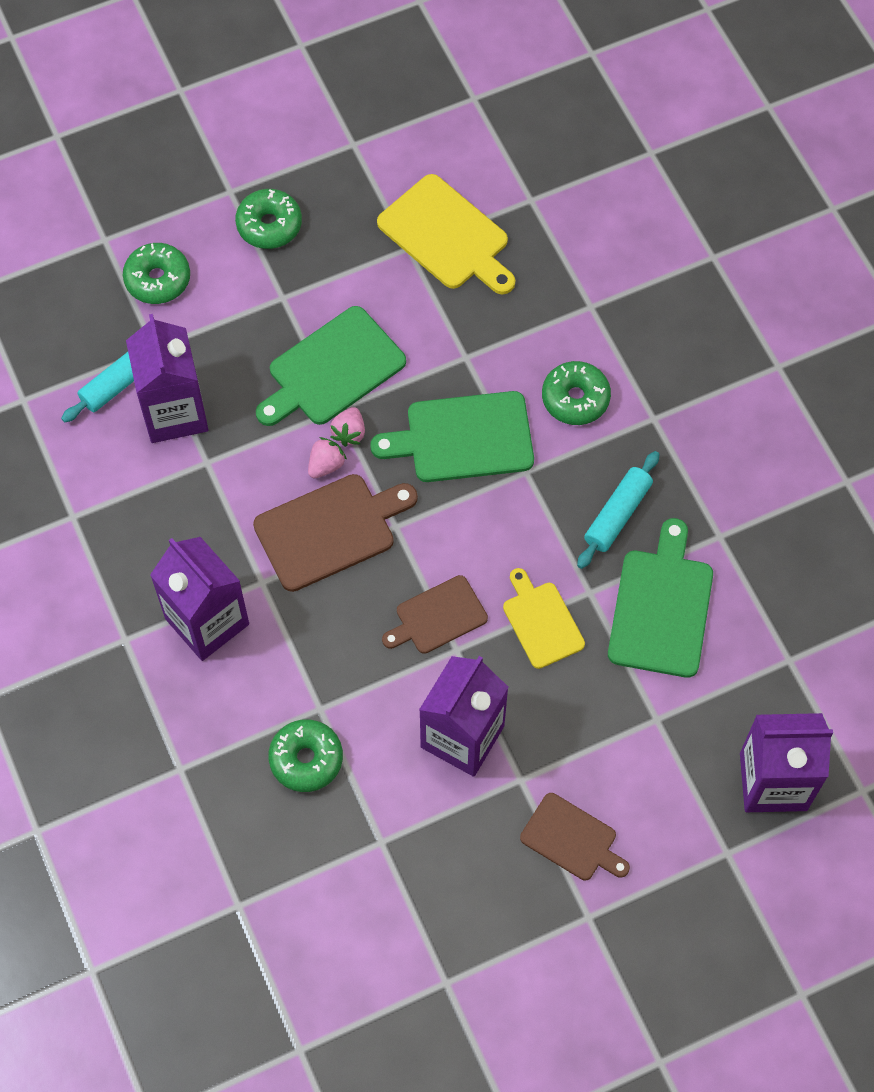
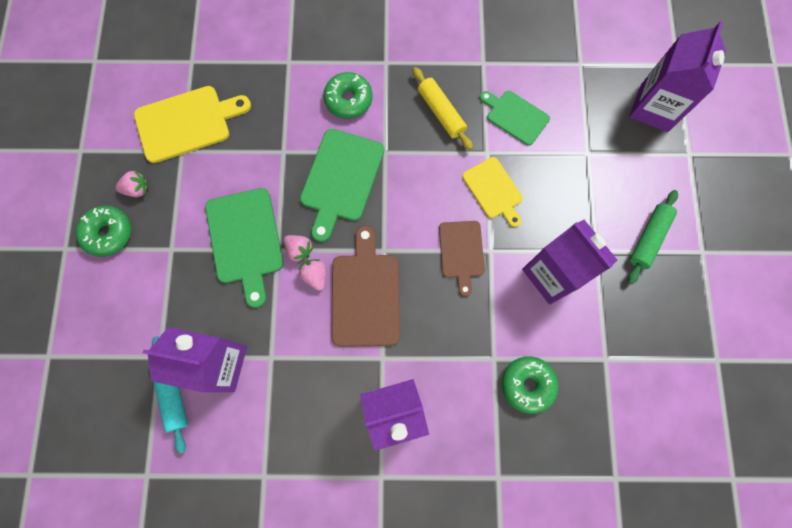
camera: 65 degrees left, 10 degrees up
(158, 279) = (105, 330): green donut -> none
(336, 226) = (137, 189): none -> pink strawberry
(541, 621) = (493, 190): yellow cutting board -> yellow cutting board turned 120 degrees counterclockwise
(572, 839) = (648, 238): brown cutting board -> green rolling pin
(617, 514) = (441, 113): turquoise rolling pin -> yellow rolling pin
(661, 607) = (515, 116): green cutting board -> green cutting board, size x0.64

